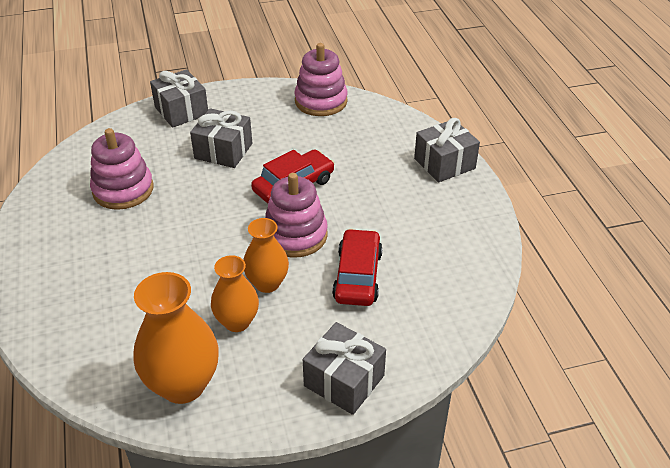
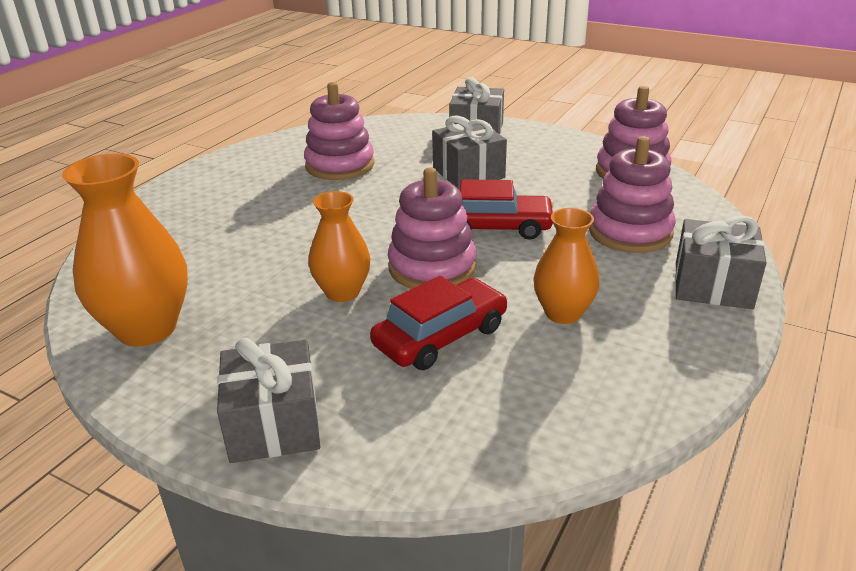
camera: 45 degrees right, 10 degrees down
(237, 322) = (267, 307): orange vase -> orange vase (563, 313)
(369, 149) = (630, 232): none -> pink stacking toy

